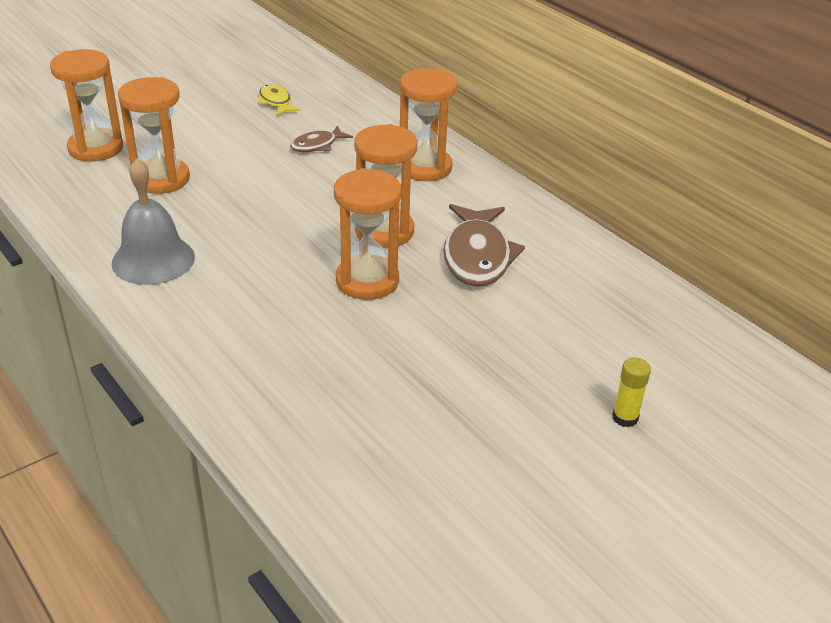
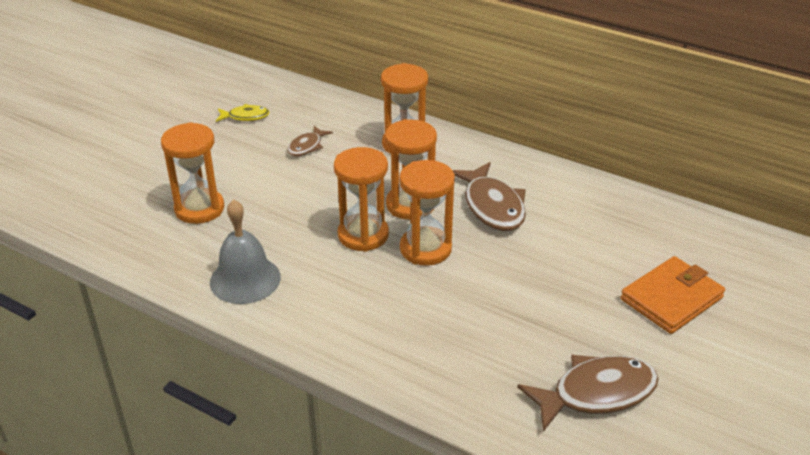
camera: 20 degrees left, 0 degrees up
(96, 148) = (121, 196): orange hourglass -> orange hourglass (363, 235)
(276, 102) = (245, 117): yellow fish -> yellow fish turned 135 degrees clockwise
(450, 497) = (596, 394): none -> brown fish
(625, 418) = (671, 299): yellow glue stick -> orange wallet

